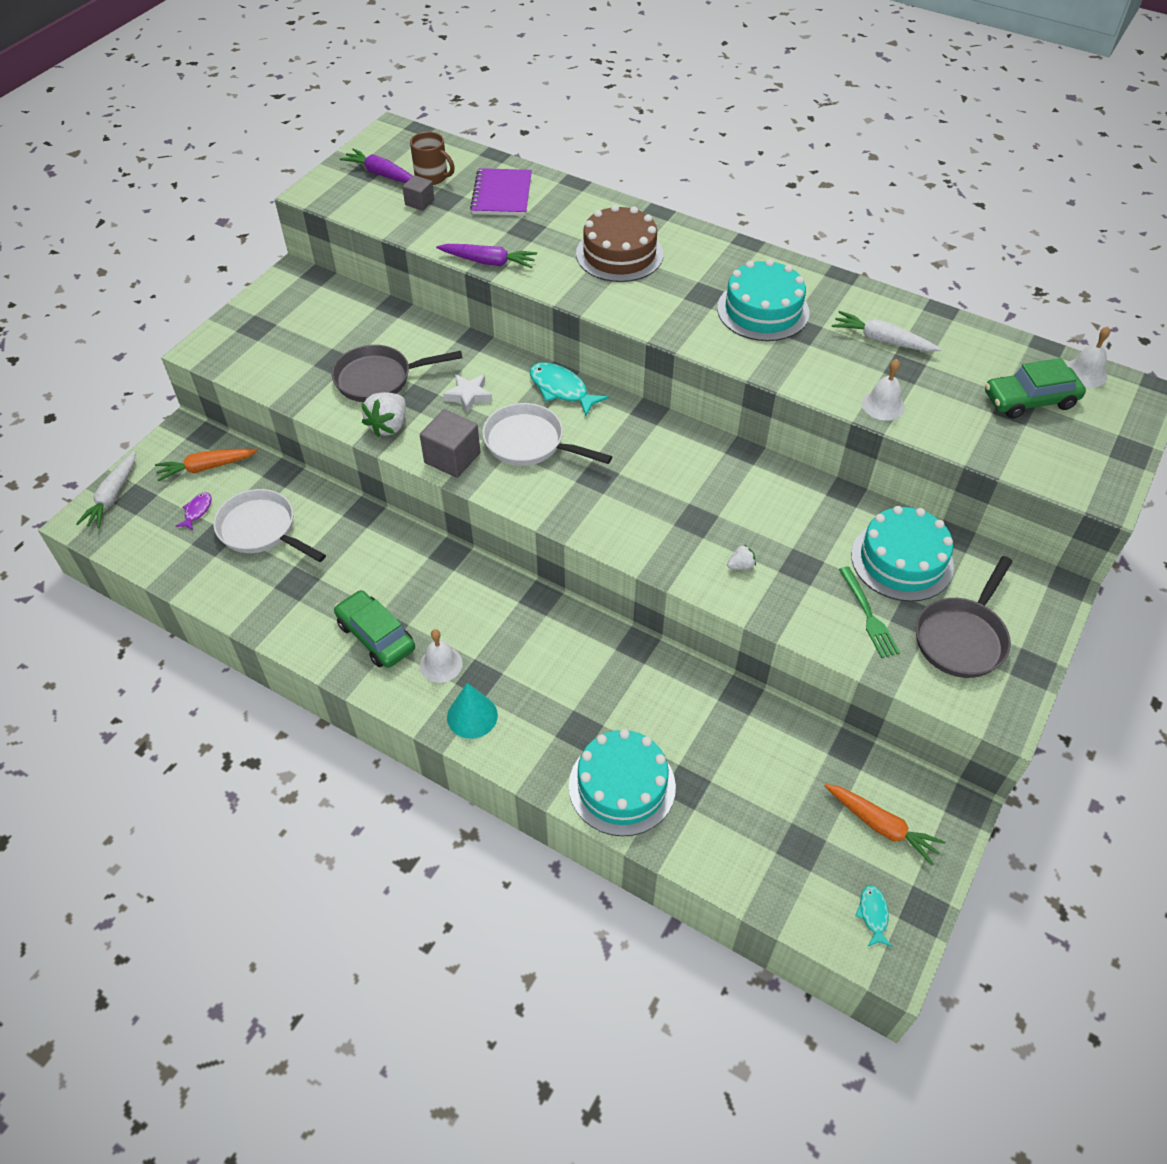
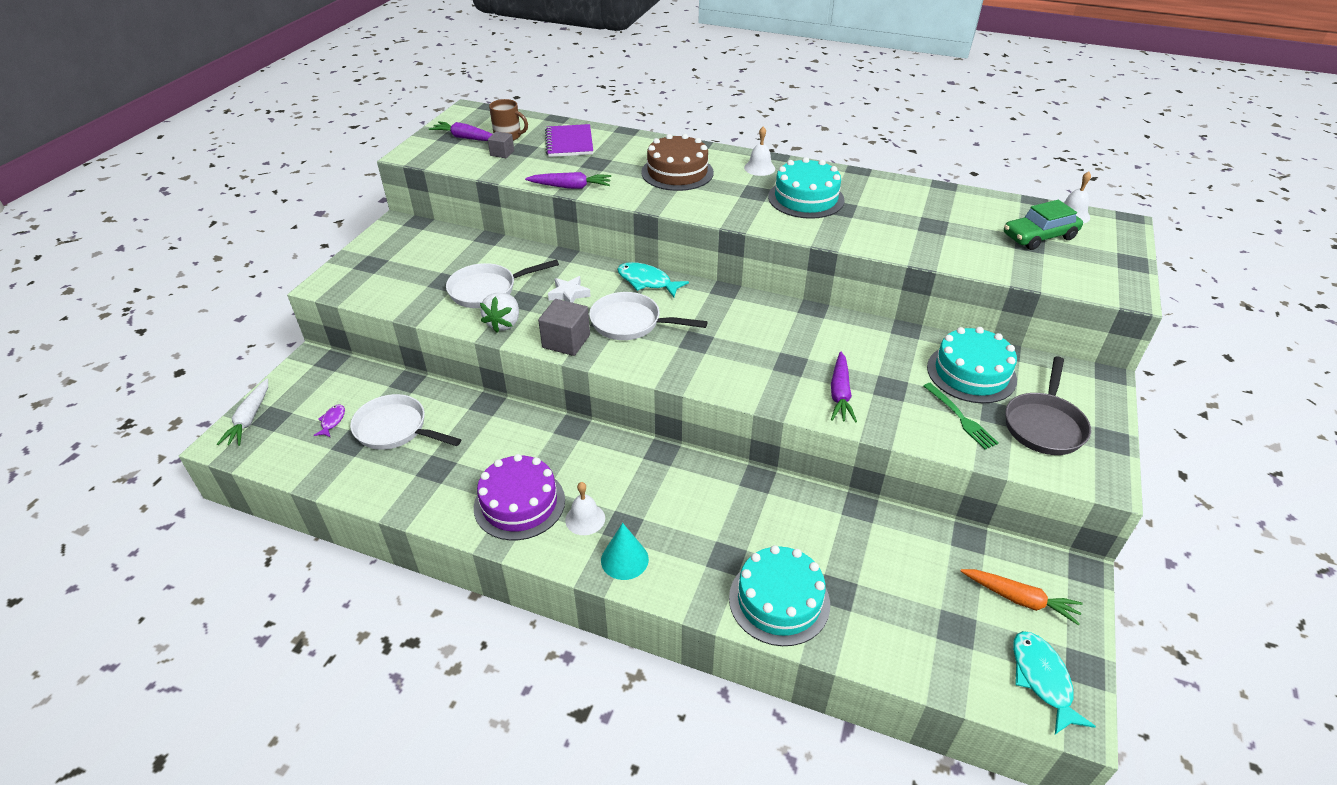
camera: 10 degrees left, 10 degrees down
(206, 467) = (336, 385): orange carrot -> none
(376, 636) = (519, 503): green car -> purple cake
(379, 379) = (487, 290): grey pan -> white pan
(741, 566) = (840, 393): white strawberry -> purple carrot
(873, 914) = (1042, 679): turquoise fish -> turquoise fish, size x1.80
(882, 340) = (907, 209): white carrot -> none
(883, 405) = (927, 251): white bell -> white bell (759, 168)

